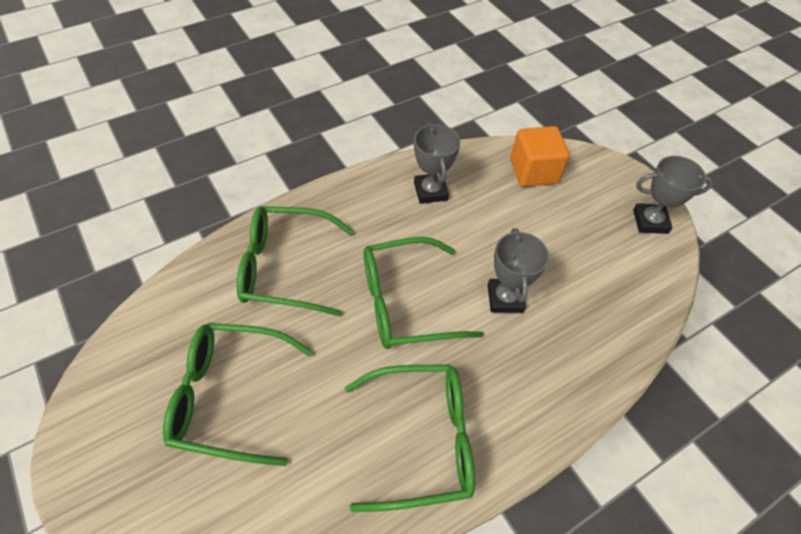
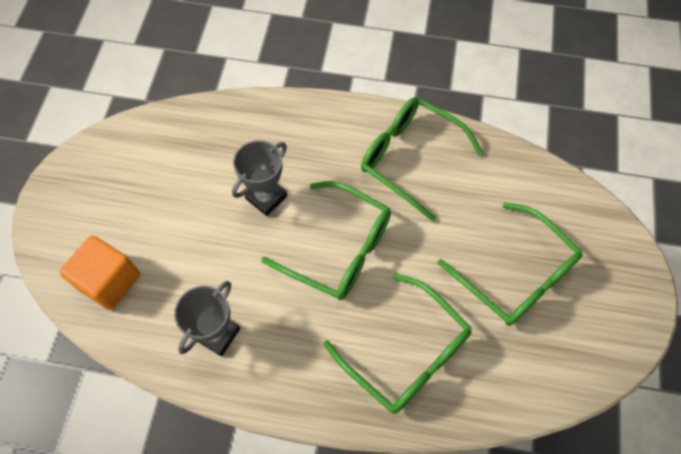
camera: 135 degrees left, 10 degrees up
(650, 221) = (89, 167): grey trophy -> none

